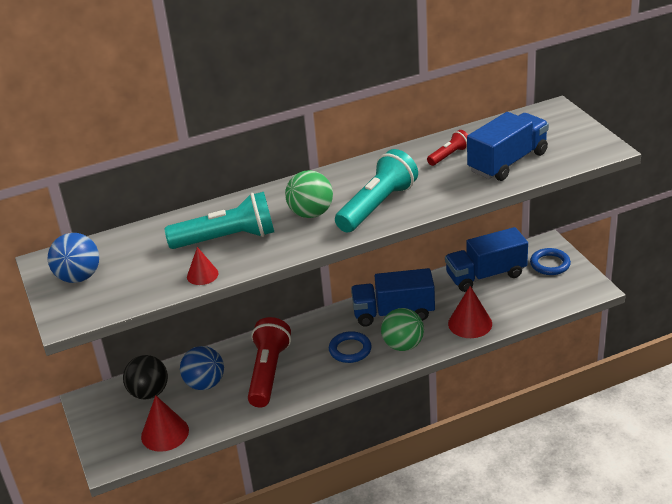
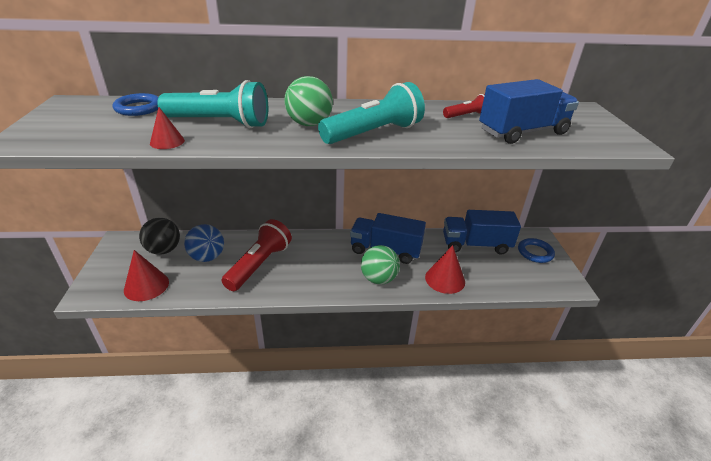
camera: 15 degrees right, 0 degrees up
(79, 277) = (73, 117): blue ball -> none
(350, 350) = (334, 268): blue ring -> blue ring (139, 108)

